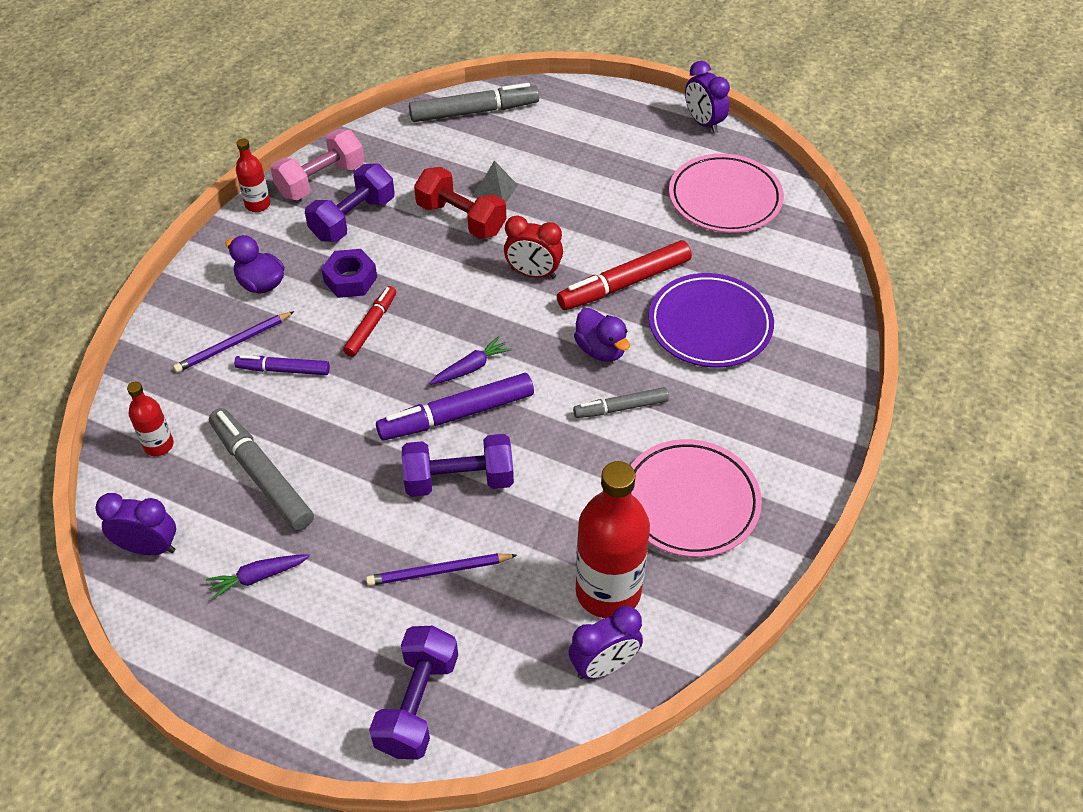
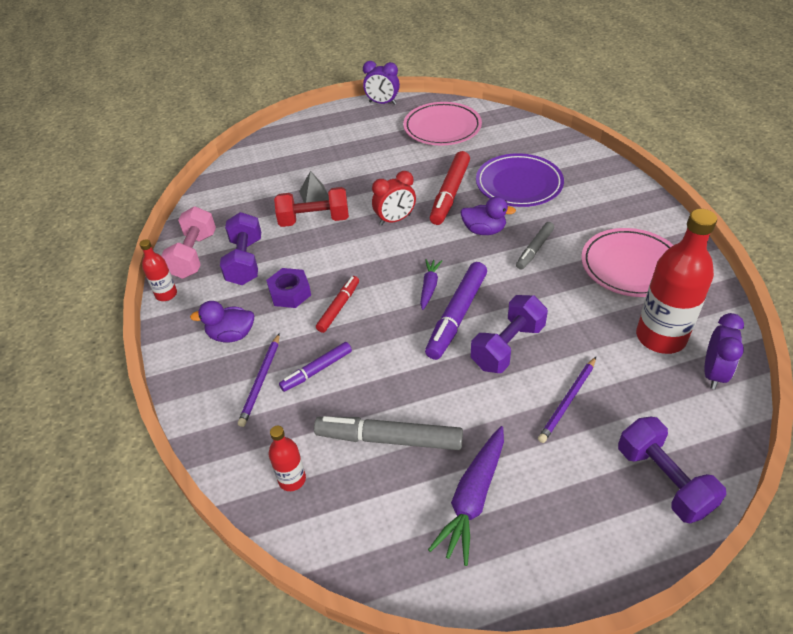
camera: 40 degrees left, 5 degrees down
(149, 547) = (375, 547): purple clock -> none
(258, 577) = (472, 498): purple carrot -> purple carrot, size x1.70
(371, 325) = (339, 307): red marker -> red marker turned 45 degrees clockwise
(474, 112) = (245, 166): grey marker -> none

